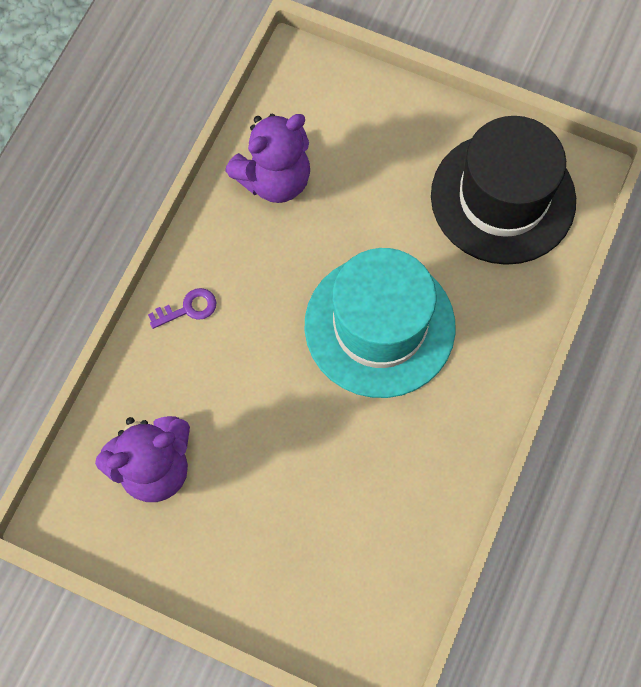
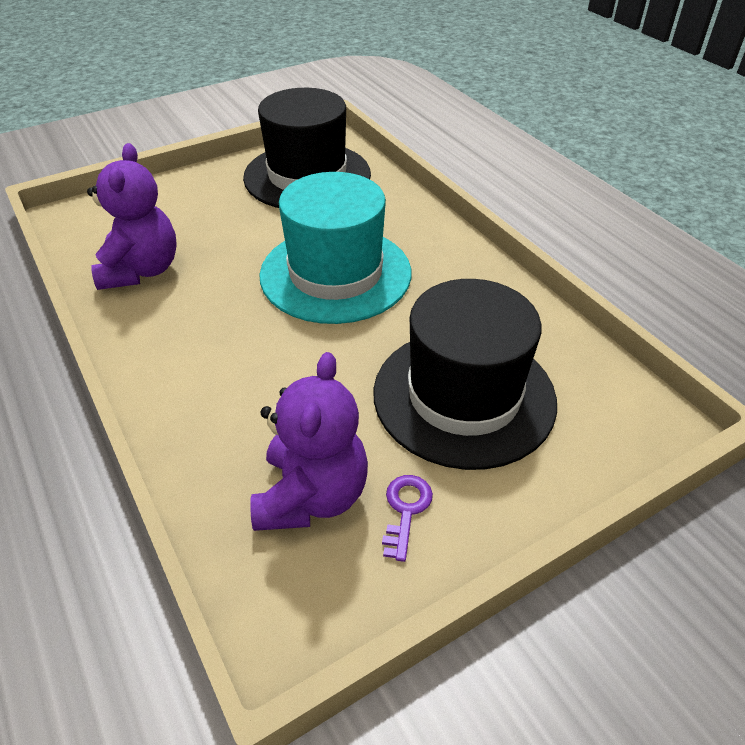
camera: 55 degrees left, 25 degrees down
(188, 308) = (181, 381): purple key -> purple key (405, 510)
(309, 511) = (464, 396): none -> black hat

